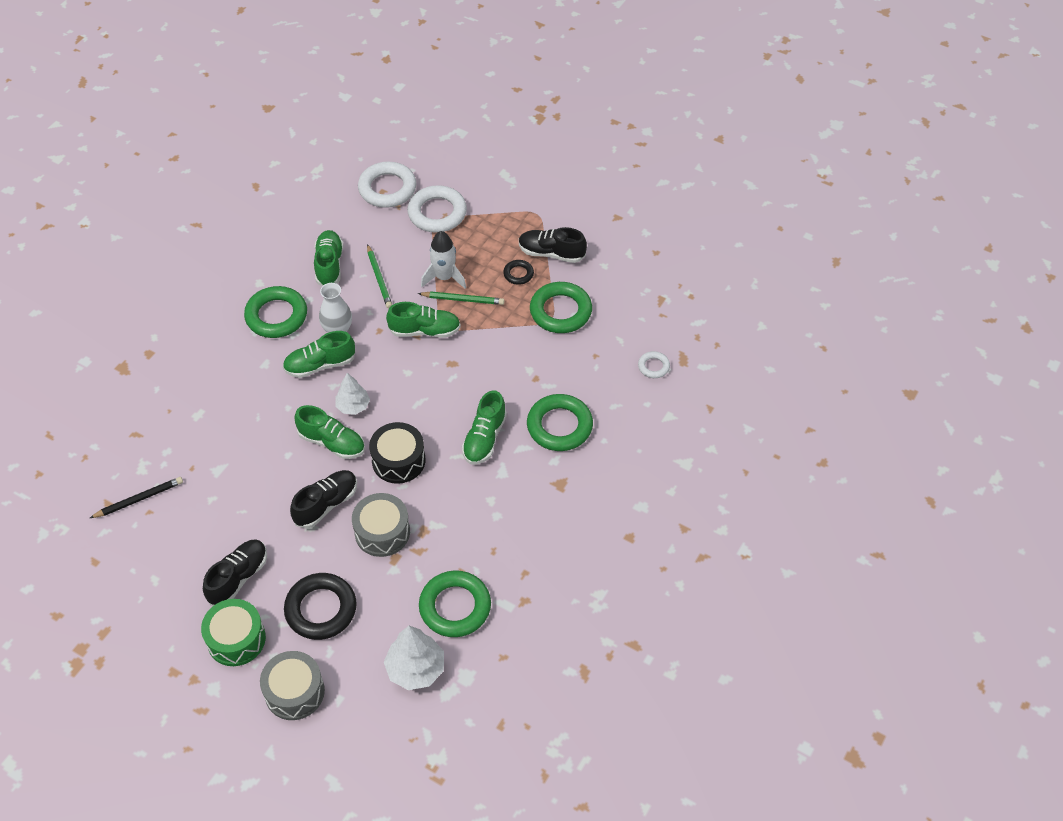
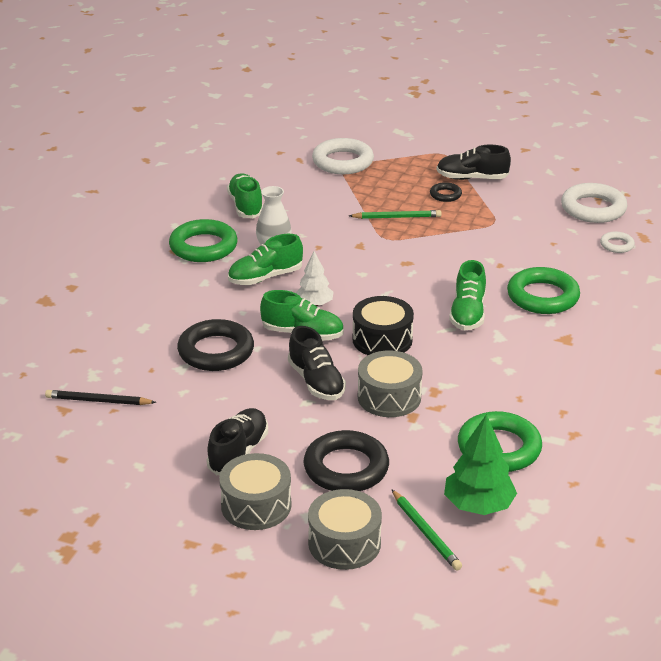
camera: 10 degrees left, 20 degrees down
(139, 499) = (98, 401): black pencil -> black pencil turned 135 degrees counterclockwise
(236, 639) = (256, 505): green drum -> grey drum
(252, 454) = (216, 351): none -> black ring
(326, 504) = (316, 382): black shoe -> black shoe turned 120 degrees clockwise
(379, 278) = (302, 210): green pencil -> green pencil (425, 532)
(387, 188) = (284, 150): white ring -> white ring (593, 208)
(415, 669) = (478, 505): white tree -> green tree
(425, 330) = (367, 242): green shoe -> none
(444, 277) = (370, 204): white rocket -> none
(560, 311) = (501, 216): green ring -> none

